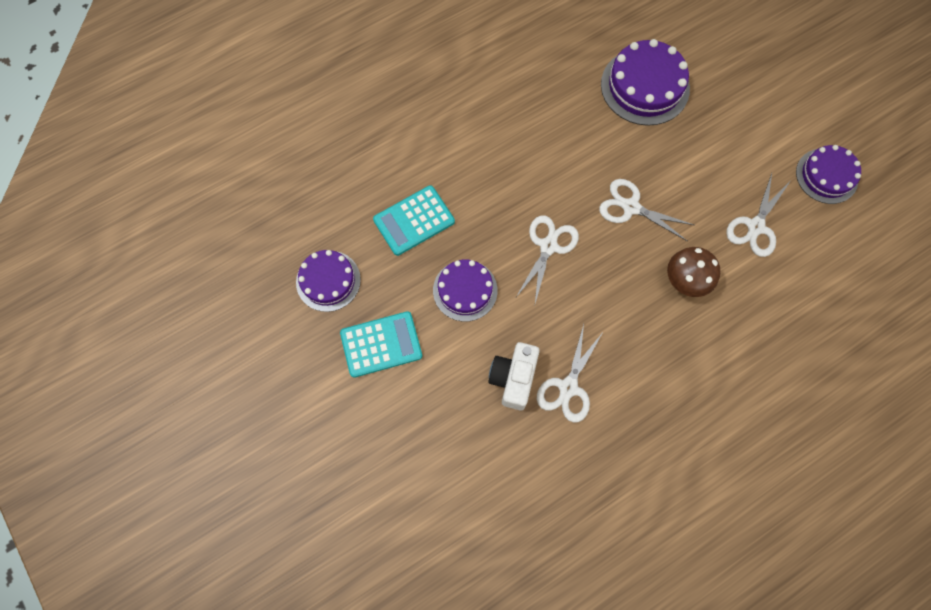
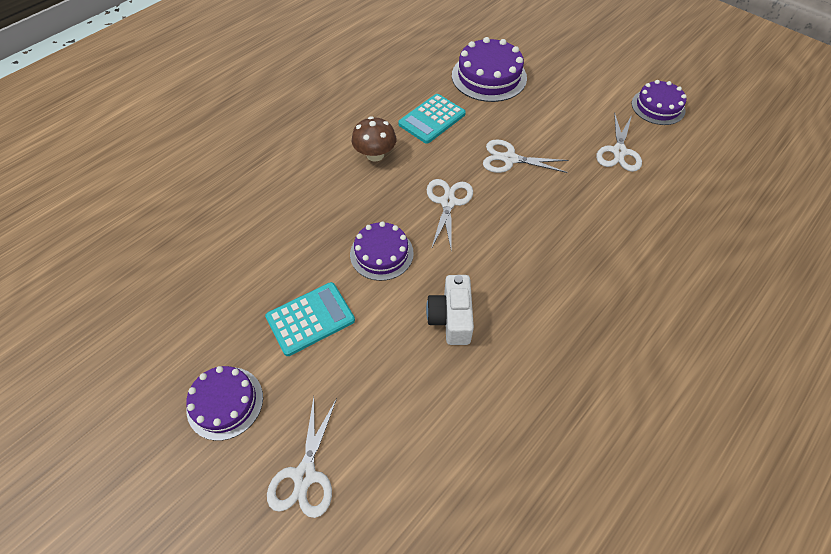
camera: 15 degrees left, 15 degrees down
(328, 281) = (244, 275): purple cake -> purple cake (225, 402)
(414, 220) = (318, 208): turquoise calculator -> turquoise calculator (432, 119)
(568, 387) = (506, 313): white scissors -> white scissors (305, 475)
(686, 280) = (578, 202): brown mushroom -> brown mushroom (375, 155)

